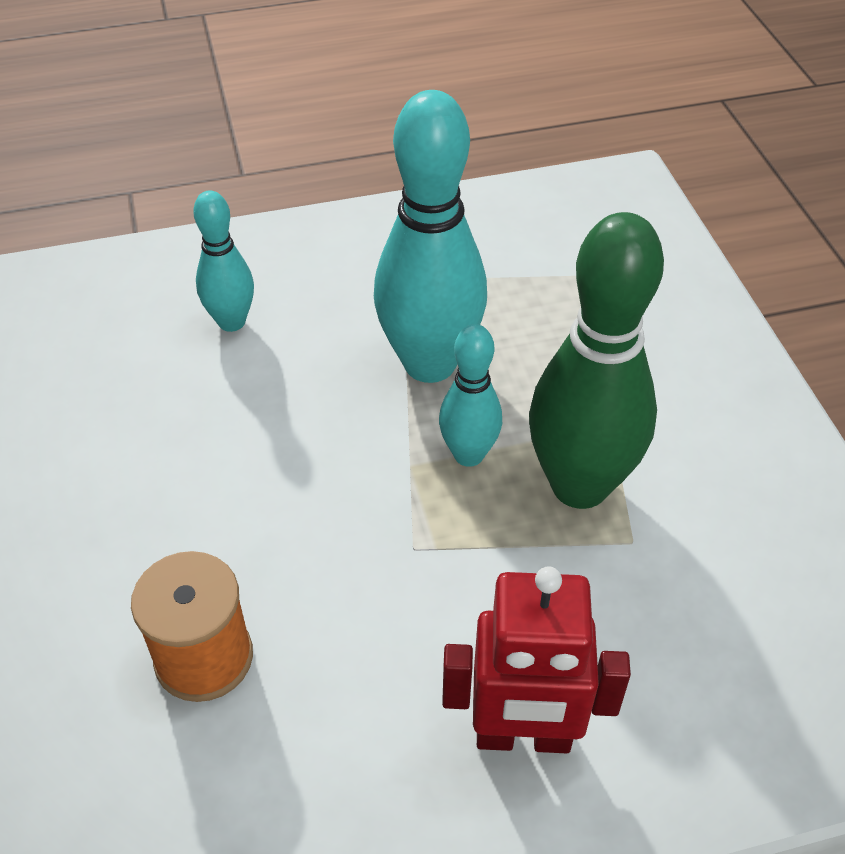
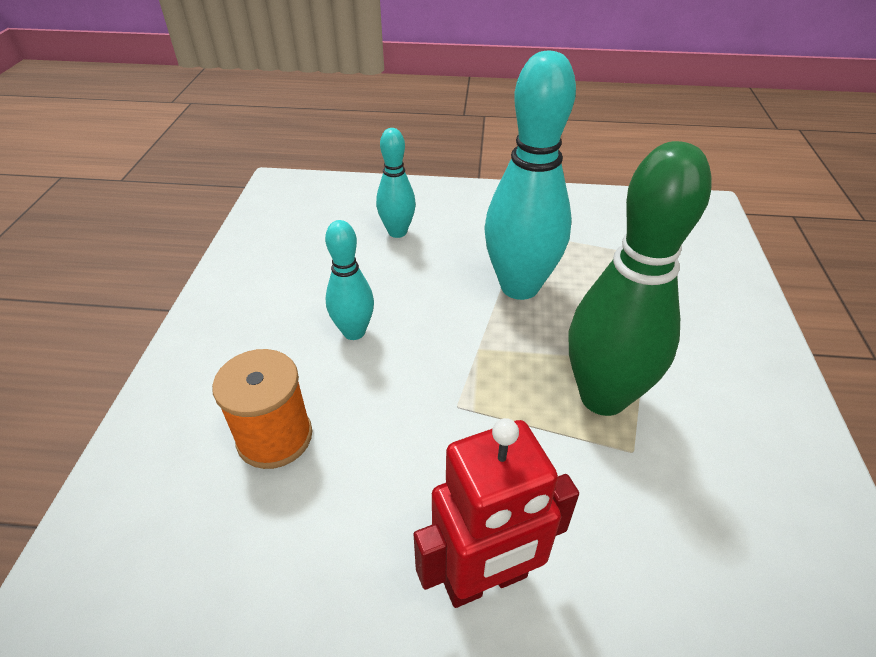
camera: 20 degrees right, 5 degrees down
(468, 455) = (524, 353): turquoise bowling pin -> turquoise bowling pin (354, 332)
(523, 737) = (485, 580): red robot -> red robot turned 45 degrees counterclockwise

